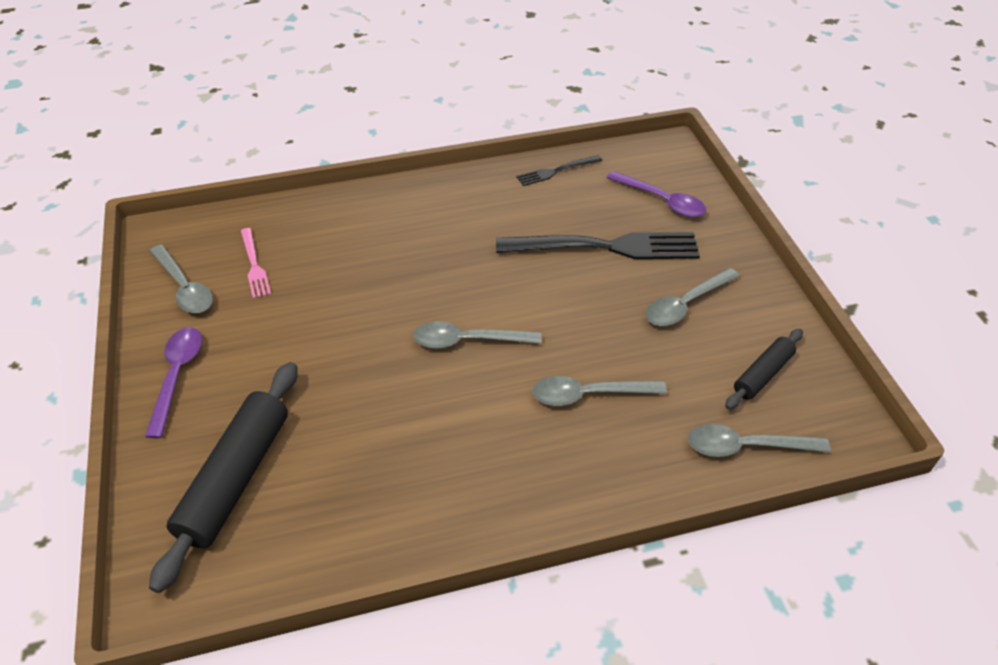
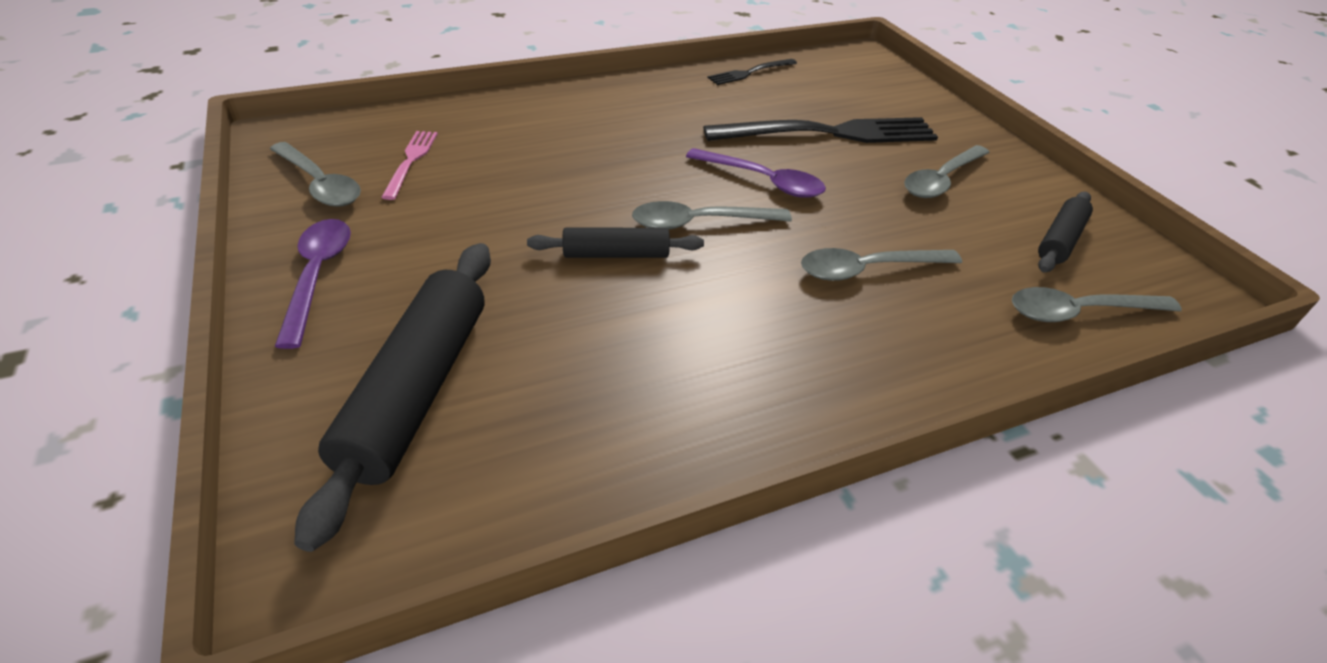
camera: 10 degrees left, 5 degrees down
(254, 266) = (411, 161): pink fork -> pink fork turned 150 degrees counterclockwise
(395, 368) = (616, 254): none -> black rolling pin
(662, 201) = (874, 94): purple spoon -> purple spoon (763, 181)

